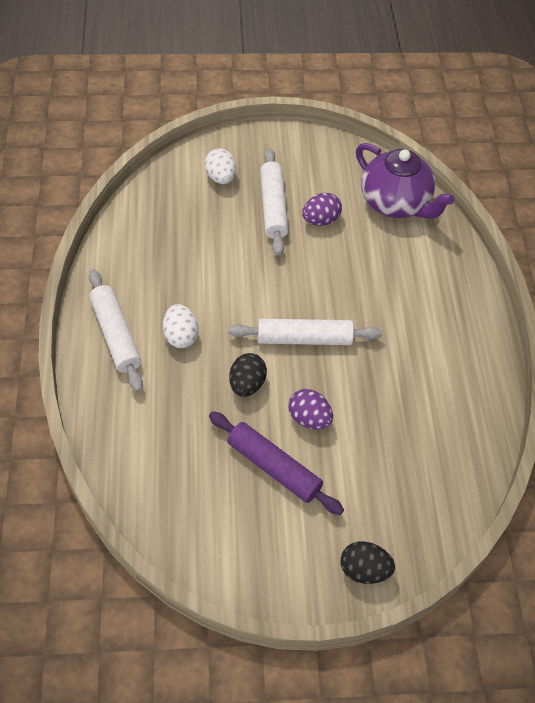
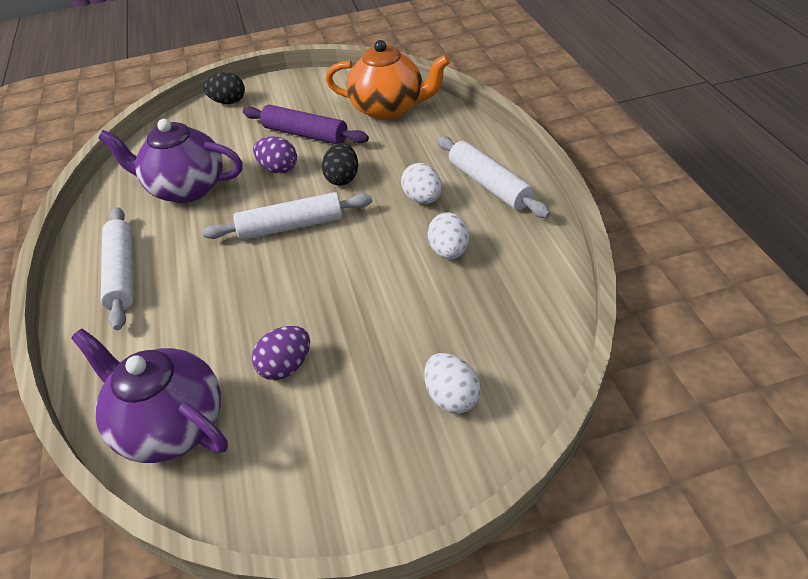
camera: 175 degrees right, 10 degrees down
(168, 484) = (389, 108): none -> orange teapot
(180, 276) = (449, 251): none -> white egg
(273, 207) = (358, 369): white rolling pin -> white rolling pin (122, 273)
(405, 419) = (186, 188): none -> purple teapot

